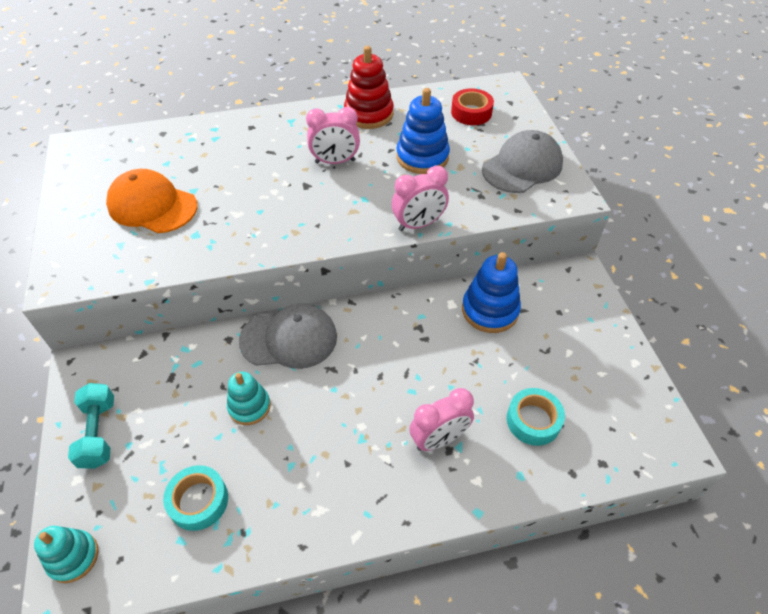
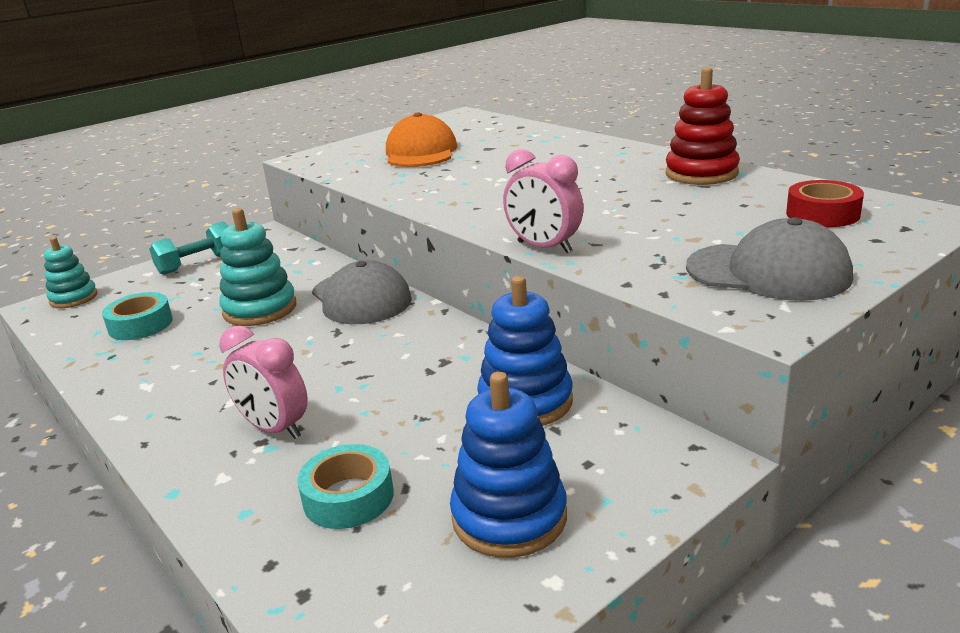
camera: 65 degrees right, 25 degrees down
(249, 406) = (260, 309): turquoise stacking toy -> turquoise stacking toy, size x1.51
(335, 161) = (589, 185): pink clock -> none
(422, 157) = (673, 216): blue stacking toy -> blue stacking toy (509, 517)

